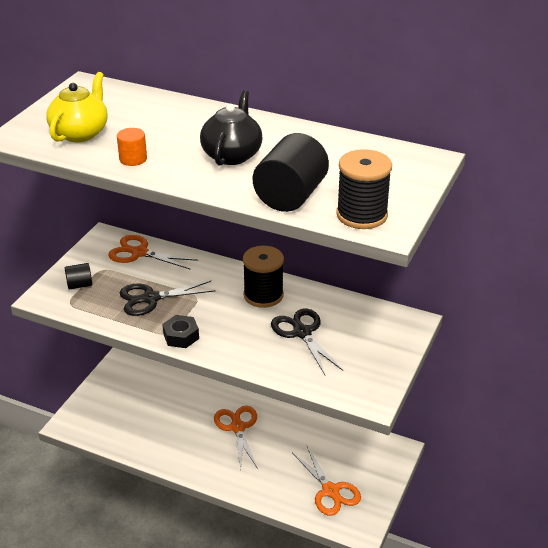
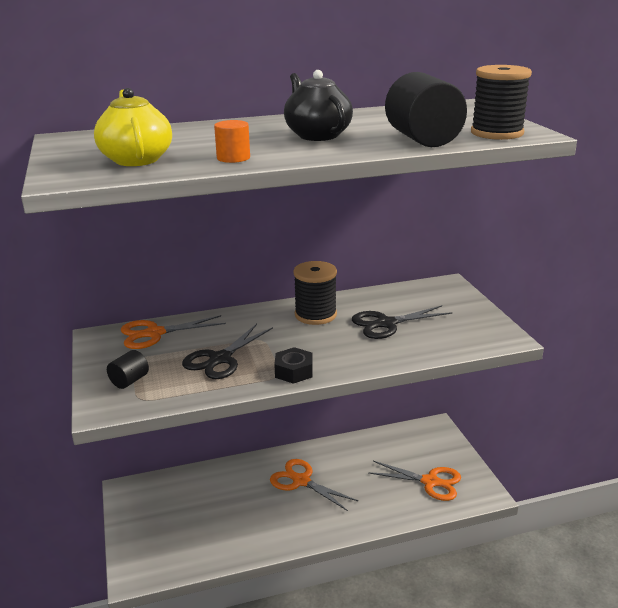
camera: 40 degrees left, 10 degrees down
(302, 333) = (386, 324): black scissors -> black scissors turned 45 degrees counterclockwise

